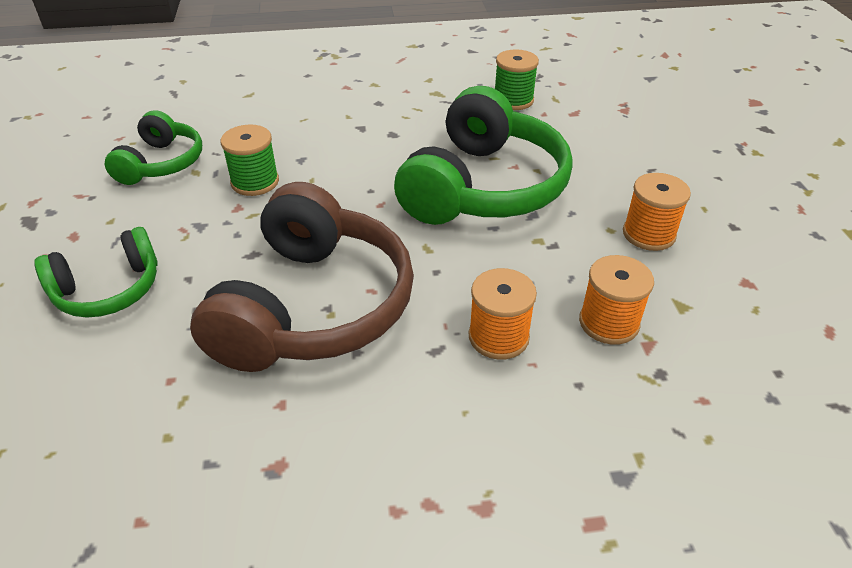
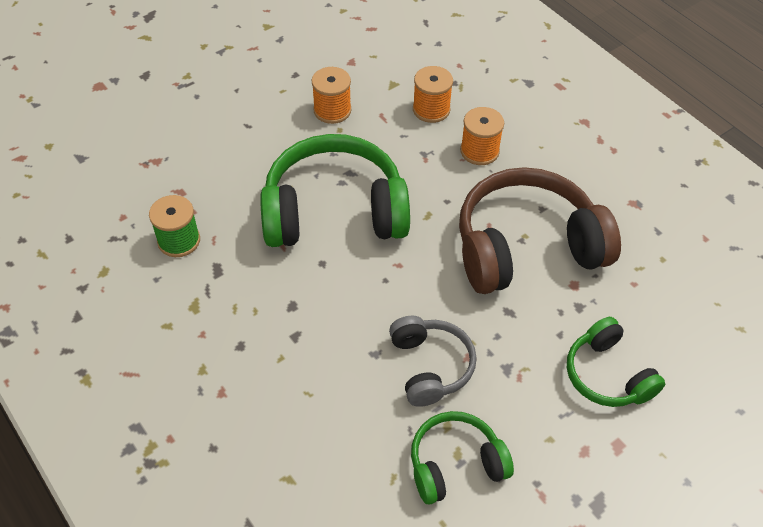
camera: 120 degrees left, 10 degrees up
(108, 289) = (607, 375): green headphones -> green headphones turned 150 degrees counterclockwise
(255, 182) = (430, 366): green spool -> grey headphones

